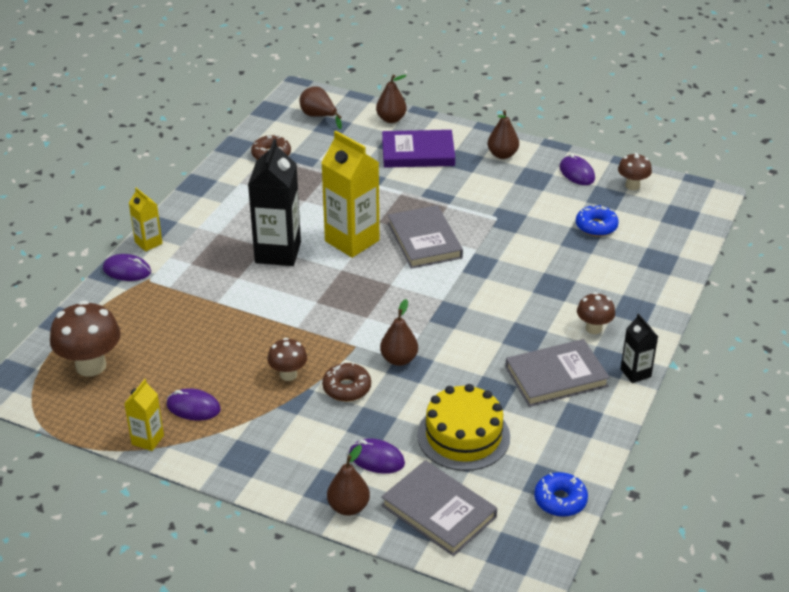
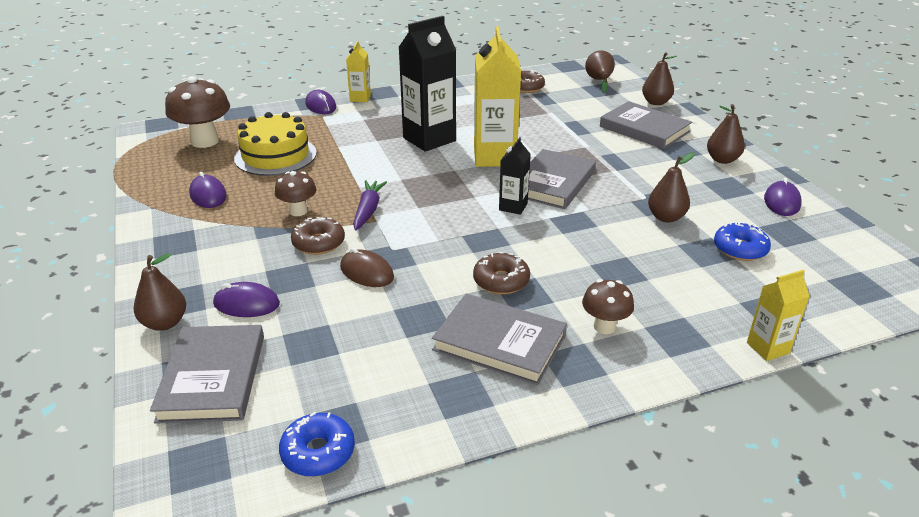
camera: 45 degrees right, 5 degrees down
(148, 440) = (149, 197): yellow carton -> yellow carton (768, 348)
(337, 342) = (368, 210): none -> purple carrot
(376, 459) = (246, 304): purple mouse -> purple mouse turned 60 degrees counterclockwise
(399, 359) = (390, 247): brown pear -> brown pear (666, 217)
(413, 386) = (367, 272): none -> brown mouse
(418, 153) = (644, 129): purple book -> grey book
(463, 436) = (337, 334): yellow cake -> yellow cake (275, 156)
(500, 337) = (501, 281): none -> brown donut
(632, 185) = (834, 237): brown mushroom -> none
(635, 373) = (587, 392): black carton -> black carton (513, 207)

